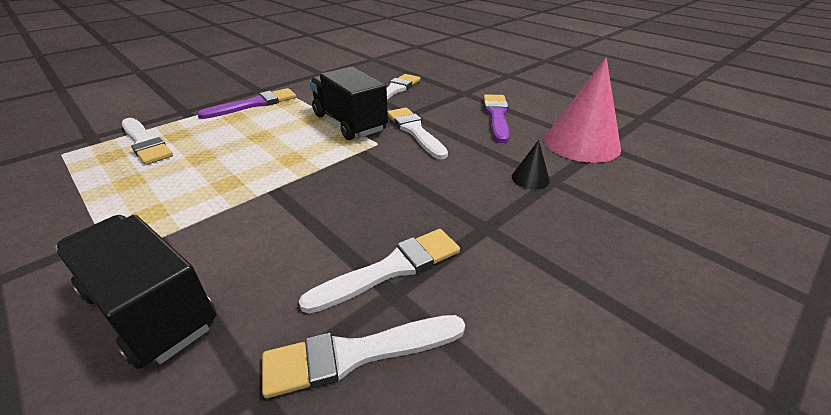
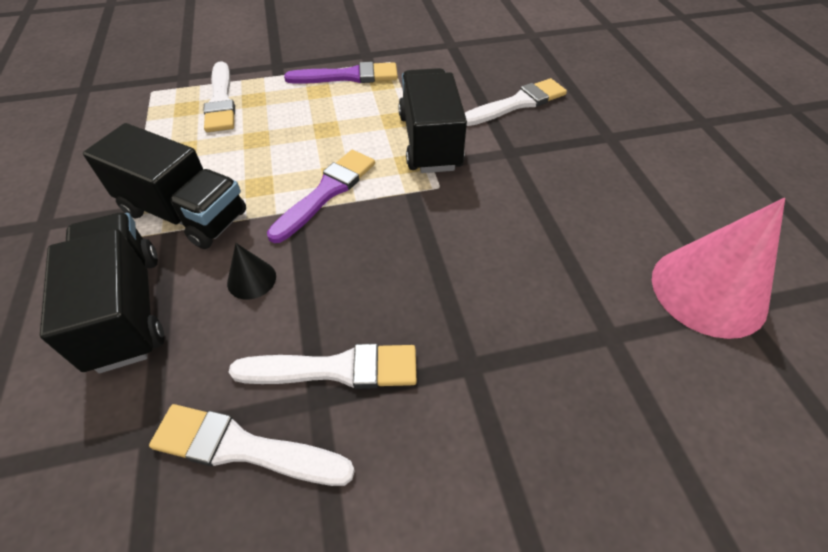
camera: 30 degrees right, 15 degrees up
(164, 222) = (184, 213): none -> black truck
(415, 131) = (496, 183): white brush -> none
(497, 116) = (623, 195): purple brush -> purple brush (326, 192)
(530, 178) = (583, 319): black cone -> black cone (251, 279)

